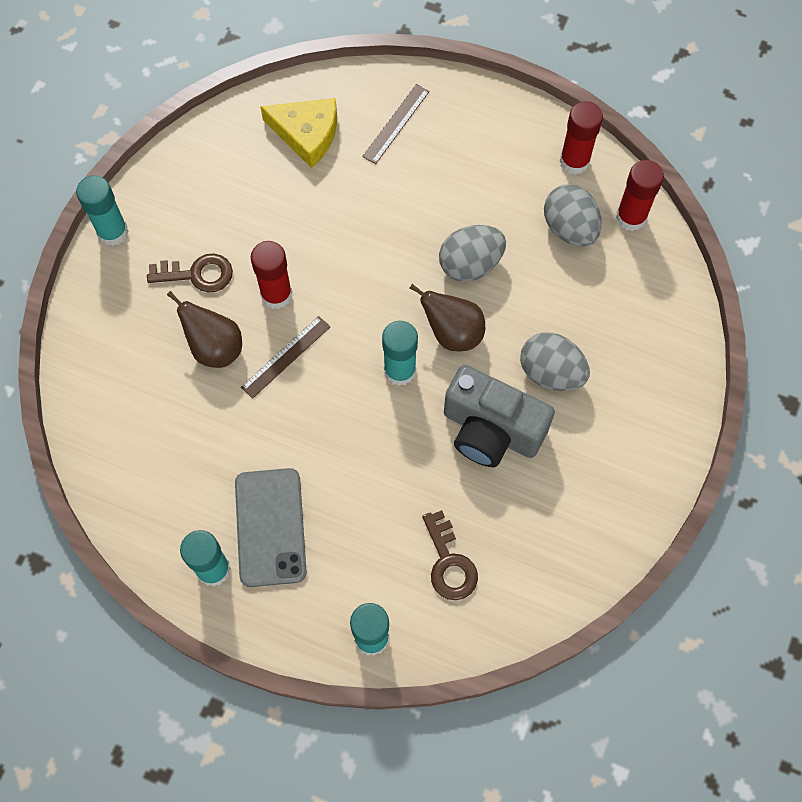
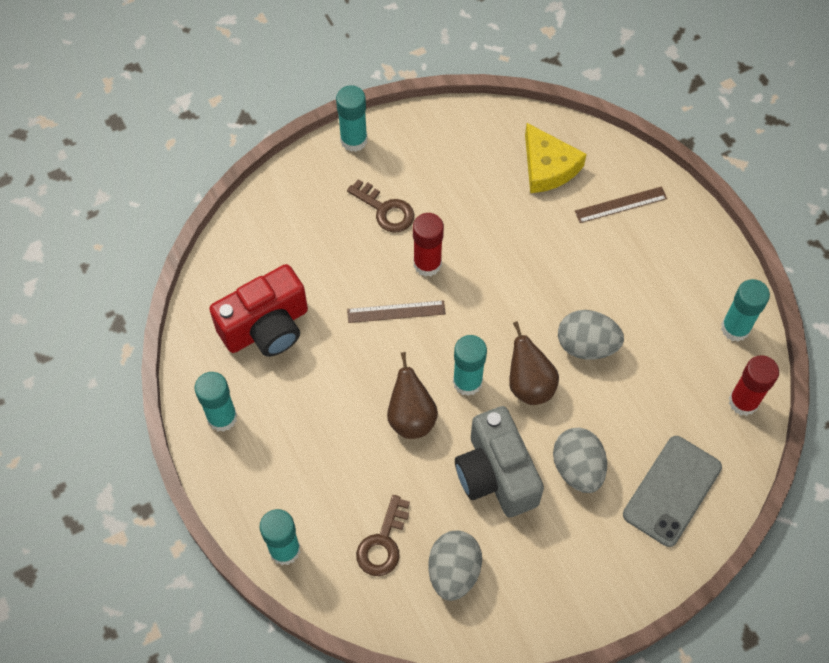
camera: 40 degrees right, 5 degrees down
(182, 458) = (266, 327): none -> red camera
(215, 348) = (353, 269): brown pear -> brown pear (411, 417)
(270, 527) = (284, 419): grey phone -> grey phone (672, 491)
(569, 228) = (687, 375): grey egg -> grey egg (453, 571)
(574, 161) = (735, 328): red glue stick -> turquoise glue stick

